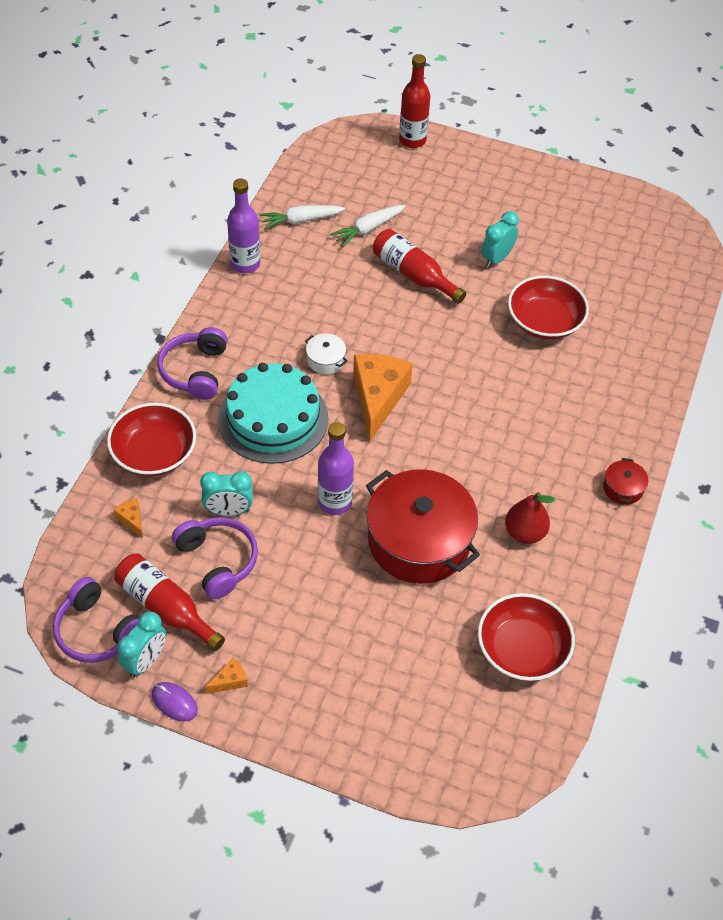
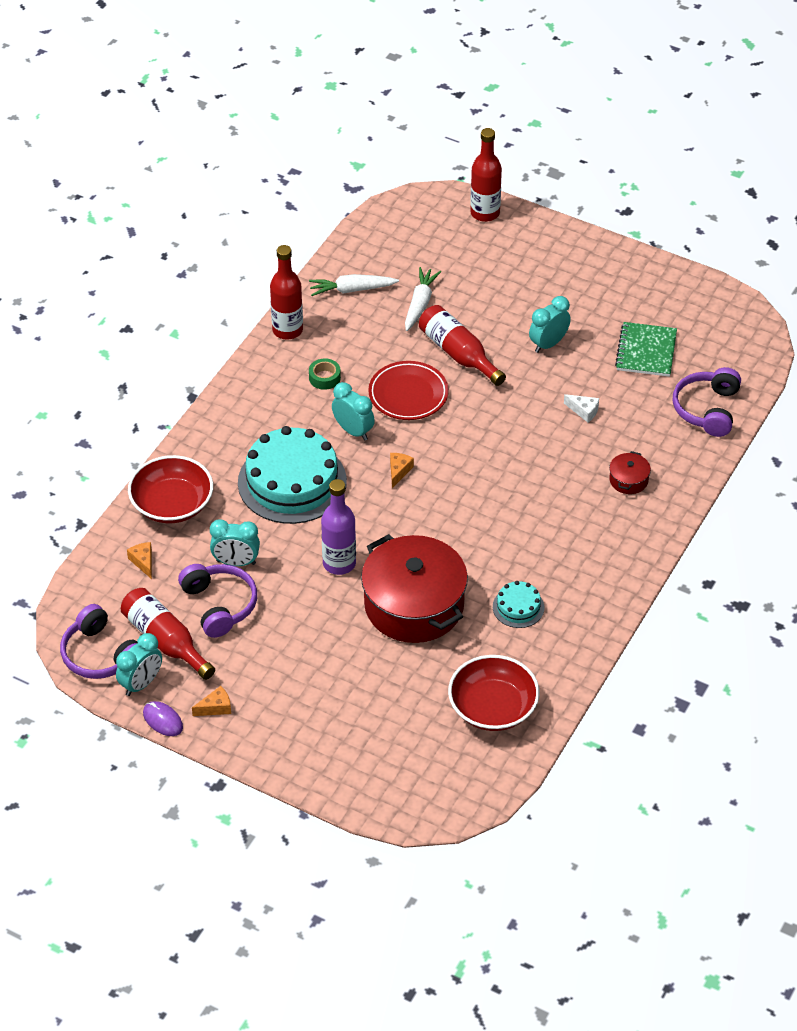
camera: 10 degrees right, 5 degrees down
(195, 371) = (222, 431): purple headphones -> purple headphones (707, 409)
(245, 264) = (287, 330): purple bottle -> red bottle
(289, 308) = (324, 378): none -> green tape
(326, 360) = (353, 431): white pot -> turquoise clock
(368, 229) = (420, 304): white carrot -> white carrot turned 135 degrees clockwise
(373, 319) = (408, 394): none -> red plate
(377, 398) = (398, 471): orange cheese -> orange cheese, size x0.42
(524, 533) = (518, 607): red pear -> turquoise cake
(544, 322) = (584, 411): red bowl -> white cheese
(589, 259) = (646, 351): none -> green notebook
(623, 488) = (625, 576): red pot -> red pot (628, 480)

